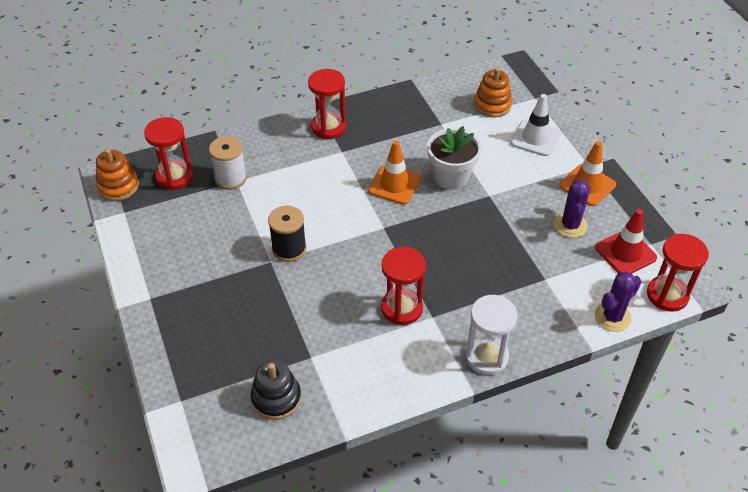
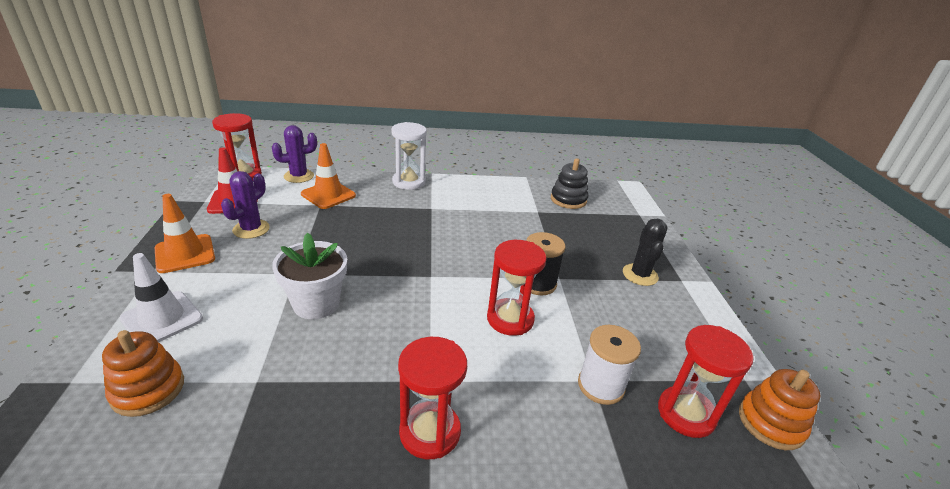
camera: 165 degrees left, 15 degrees down
(192, 291) = (640, 275): none -> black cactus
(394, 185) = (389, 314): orange traffic cone -> orange traffic cone (328, 195)
(402, 308) = (452, 218): red hourglass -> red hourglass (510, 319)

